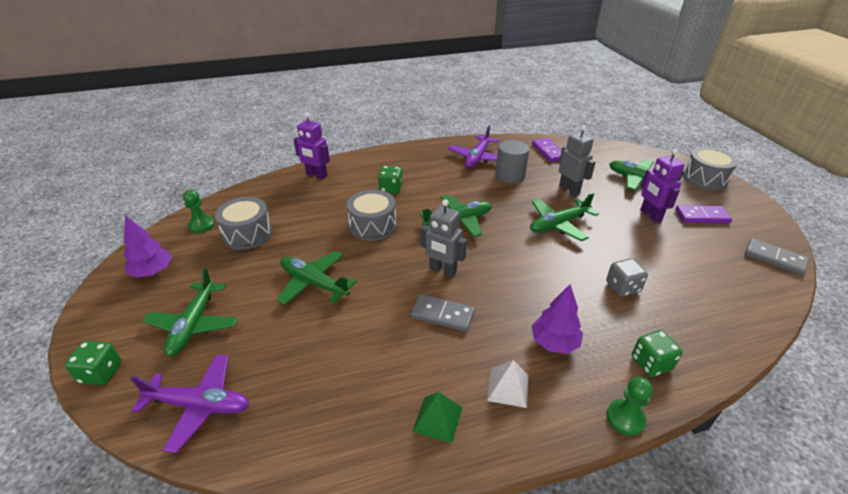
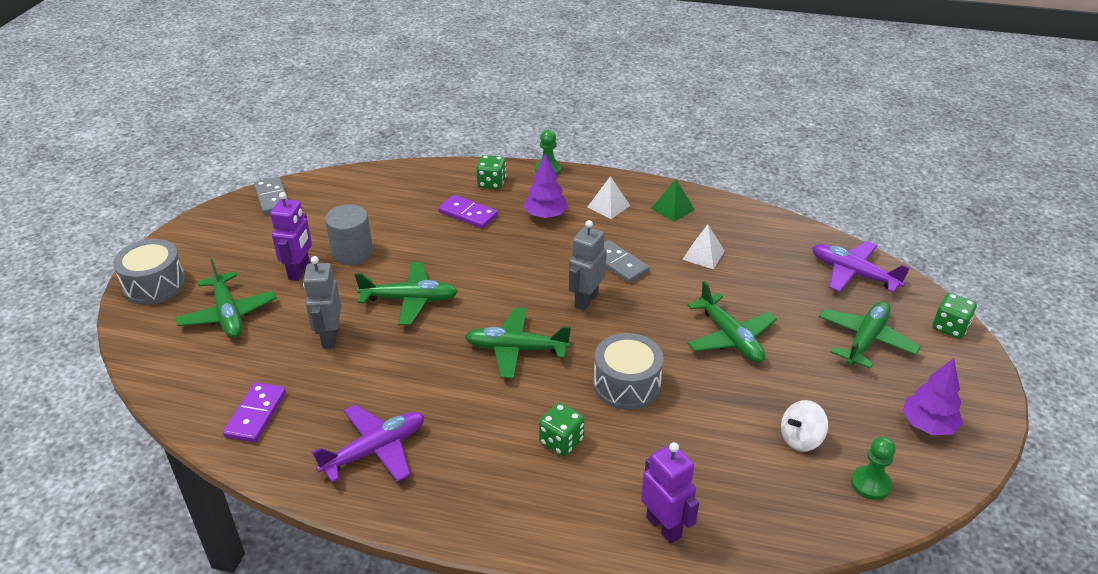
camera: 150 degrees left, 0 degrees up
(247, 234) = (800, 439): grey drum -> white spinning top
(370, 360) = (703, 255): none -> white pyramid
(442, 270) = (586, 300): grey robot -> grey robot turned 120 degrees counterclockwise
(510, 176) = (372, 392): grey cylinder -> grey cylinder (352, 253)
(622, 287) = (437, 227): grey dice -> none
(702, 216) = (253, 250): purple domino -> purple domino (468, 214)

